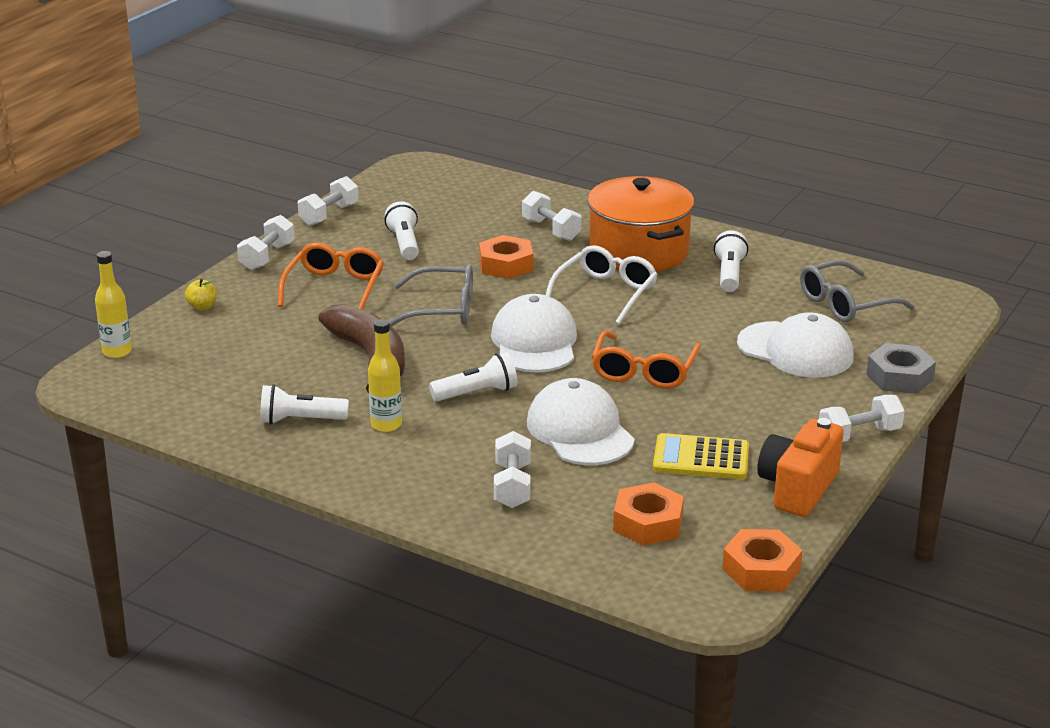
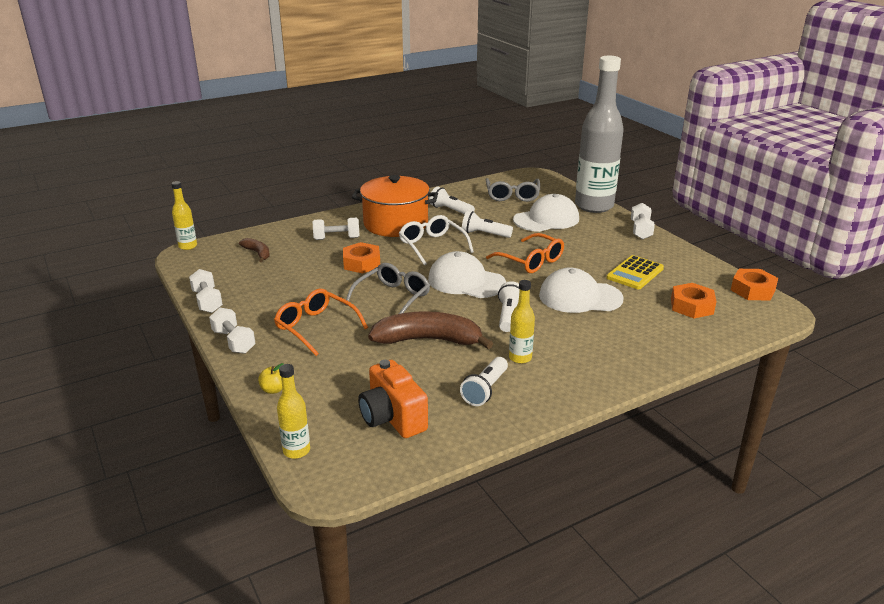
camera: 60 degrees left, 0 degrees up
(404, 243) = (288, 286): white flashlight -> white flashlight (484, 234)
(432, 160) = (188, 246): none -> yellow bottle
(460, 200) = (258, 253): none -> brown banana
(512, 486) = (626, 335): white dumbbell -> none
(798, 488) = (681, 259): orange camera -> orange camera (392, 418)
(899, 377) = (594, 206): grey nut -> grey bottle

